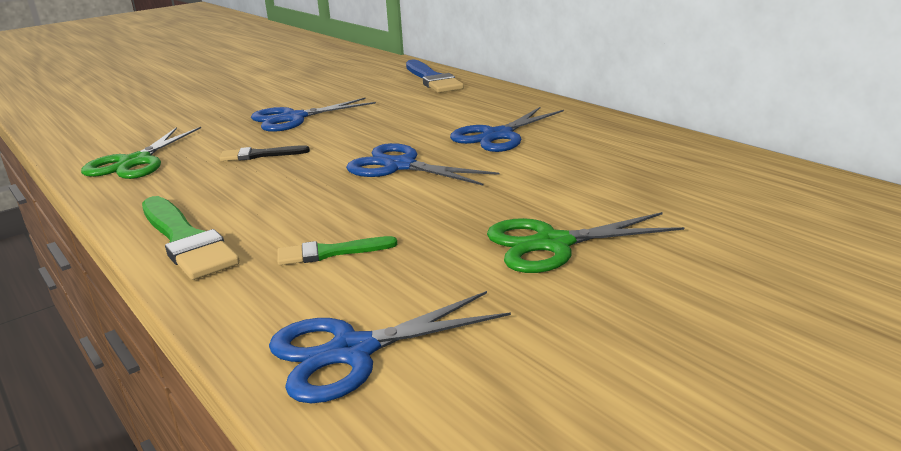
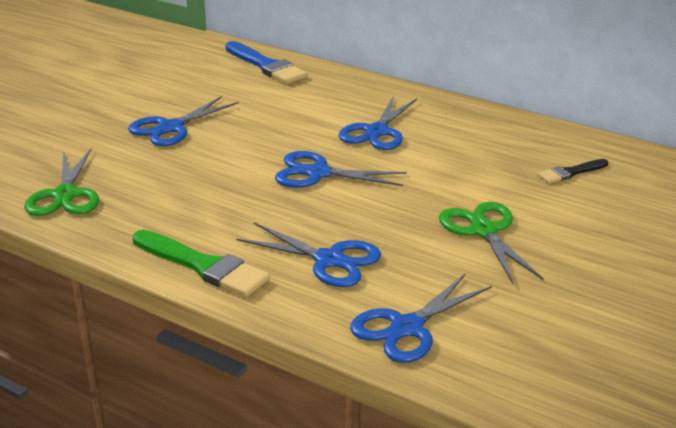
camera: 20 degrees left, 5 degrees up
(259, 155) = (180, 174): black brush -> black brush (570, 173)
(330, 252) = (329, 260): green brush -> blue scissors
(553, 244) = (484, 231): green scissors -> green scissors turned 105 degrees clockwise

